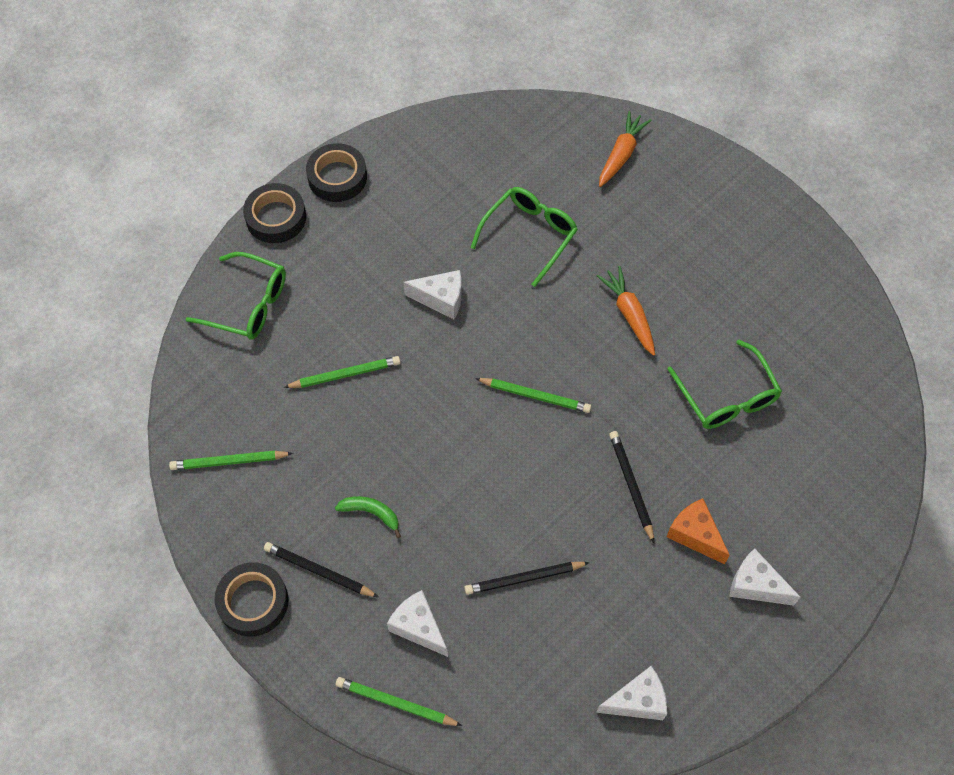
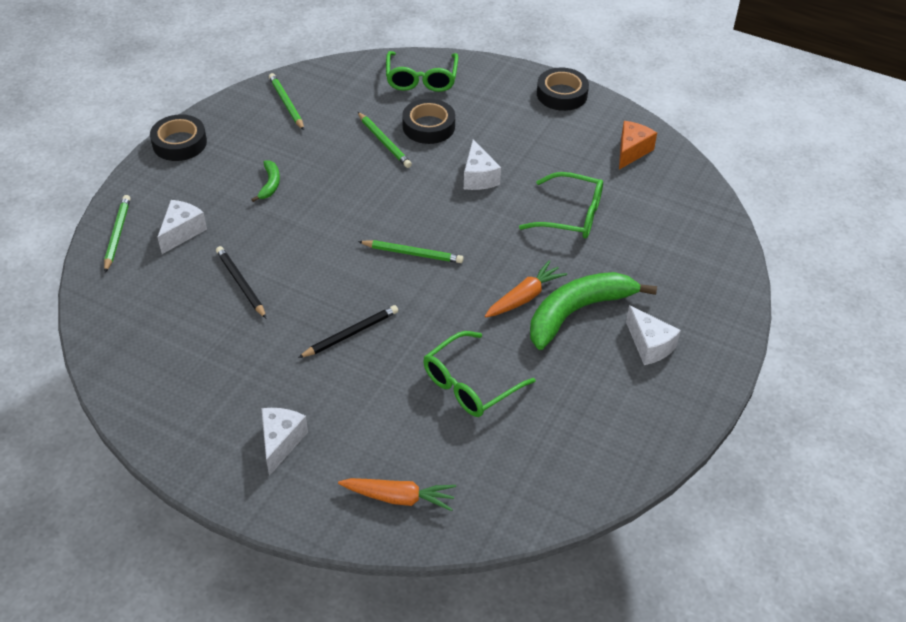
camera: 70 degrees right, 15 degrees down
(276, 217) = (505, 73): black tape -> black tape (428, 126)
(318, 571) = (213, 169): black pencil -> none
(535, 396) = (412, 253): green pencil -> green pencil turned 75 degrees counterclockwise
(621, 154) = (695, 256): orange carrot -> orange carrot (399, 497)
(637, 701) = (149, 379): white cheese -> white cheese (649, 345)
(662, 276) = (577, 312): none -> green banana
(695, 535) = (317, 388): orange cheese -> orange cheese (631, 151)

